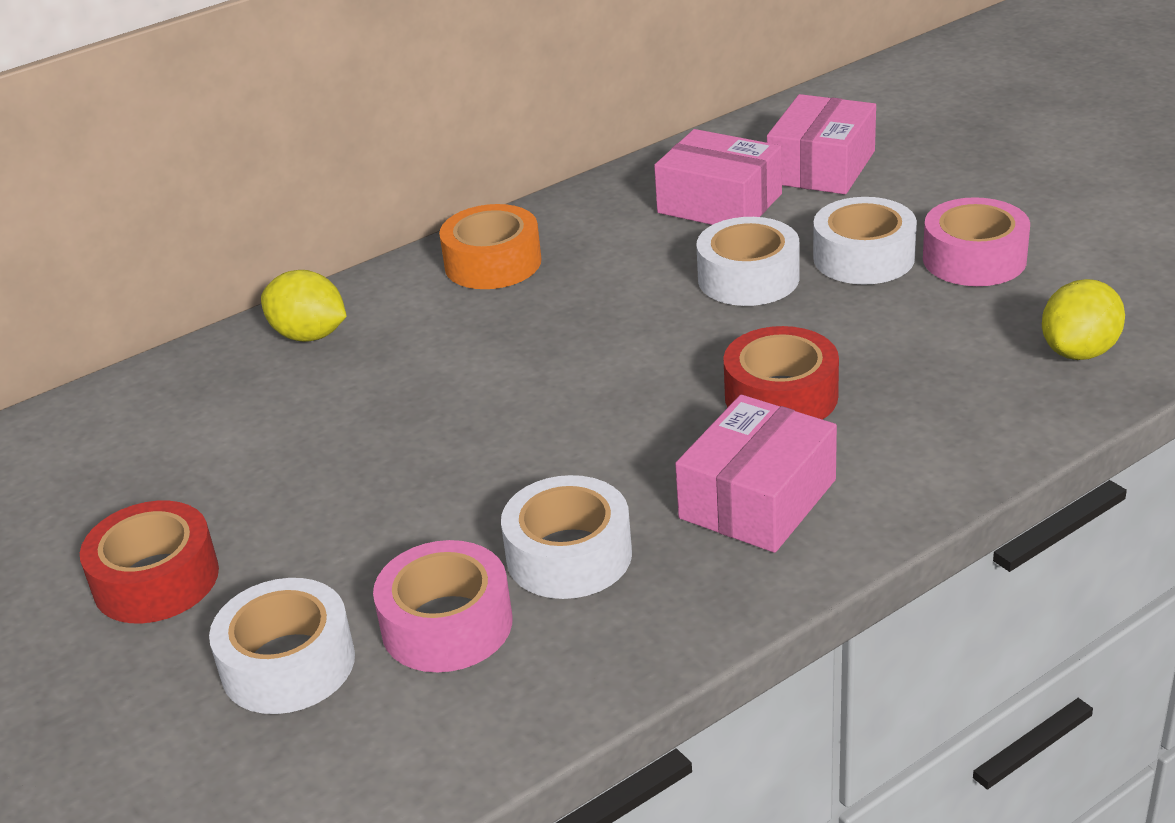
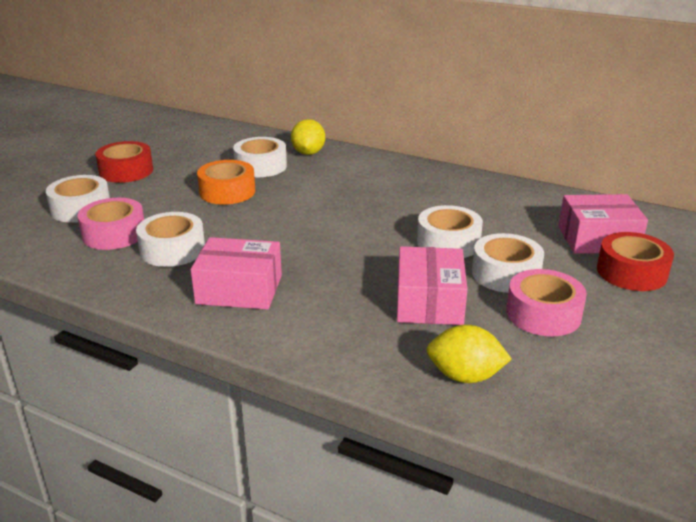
camera: 60 degrees right, 5 degrees down
(312, 399) = (261, 166): none -> white tape
(493, 263) = (401, 175): orange tape -> orange tape (227, 192)
(719, 203) = (519, 217): pink box -> pink box (429, 302)
(781, 396) = (338, 277): red tape -> red tape (631, 272)

